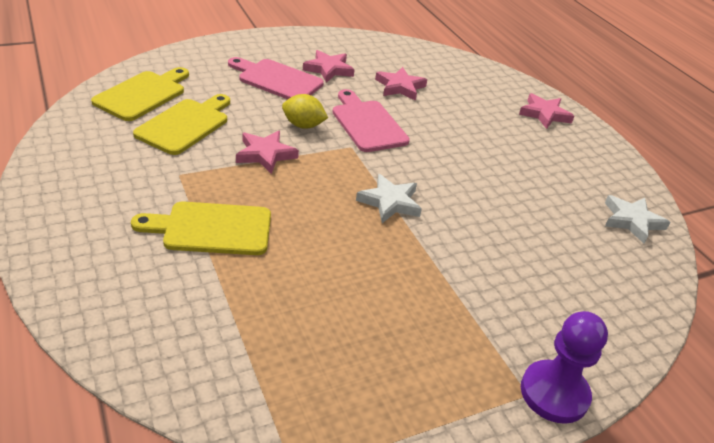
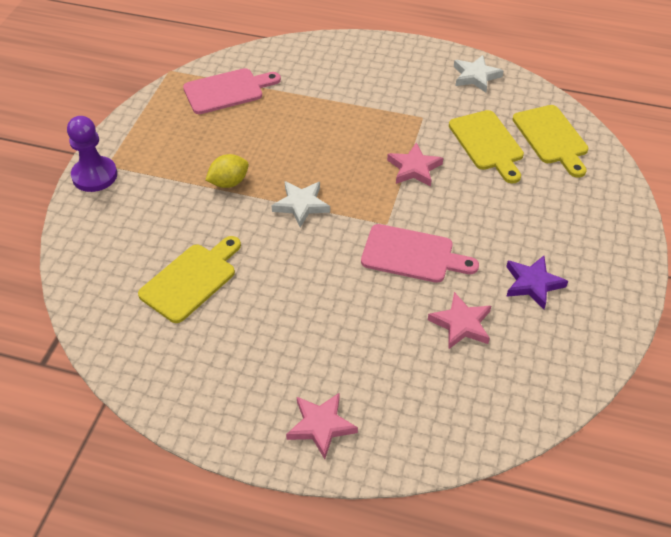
camera: 135 degrees right, 10 degrees up
(211, 228) = (352, 109): yellow cutting board -> yellow cutting board (191, 280)
(277, 80) = (532, 232): pink cutting board -> pink cutting board (227, 91)
(303, 125) = (439, 210): yellow lemon -> yellow lemon (229, 182)
(328, 69) = (532, 284): pink star -> purple star
(632, 221) = (136, 346): white star -> white star (475, 76)

